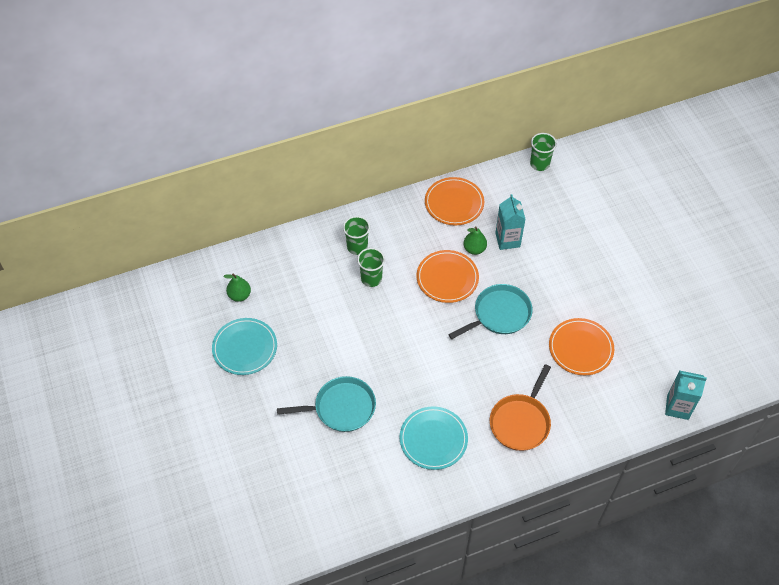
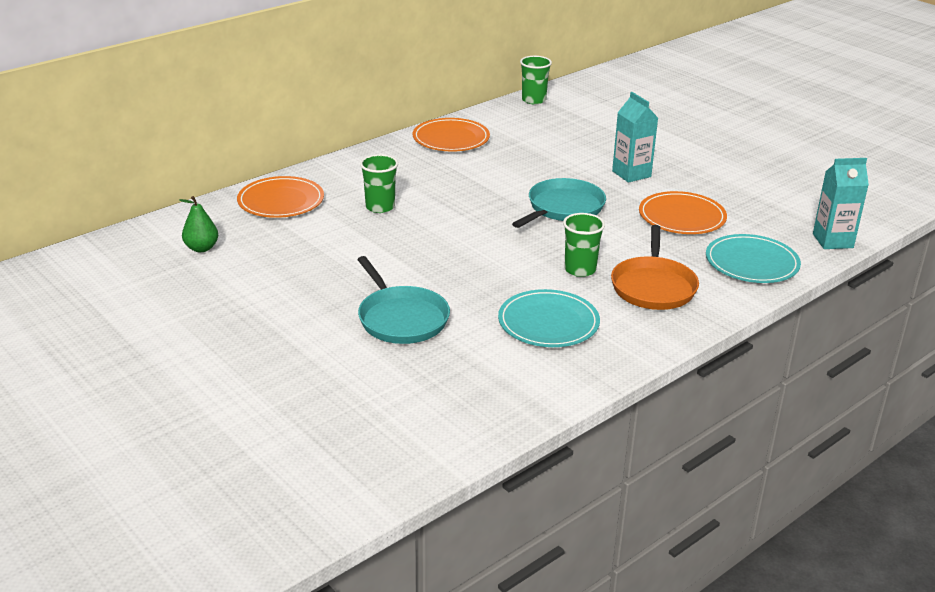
camera: 20 degrees left, 25 degrees down
(245, 348) = (230, 291): turquoise plate -> turquoise plate (752, 263)
(341, 407) = (401, 318): turquoise pan -> turquoise pan turned 90 degrees clockwise
(357, 247) = (347, 186): green cup -> green cup (580, 269)
(447, 278) = (479, 192): orange plate -> orange plate (281, 201)
(474, 249) = (498, 166): green pear -> none
(507, 240) = (534, 154): turquoise carton -> turquoise carton (631, 174)

